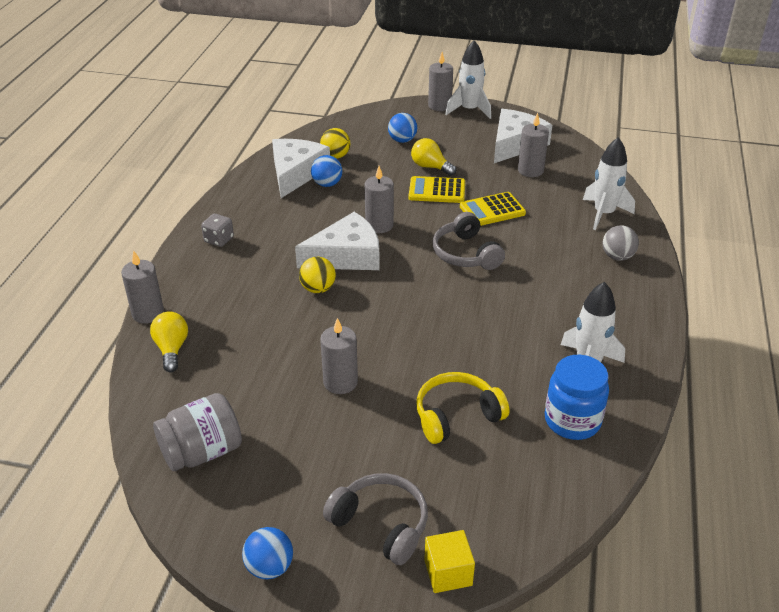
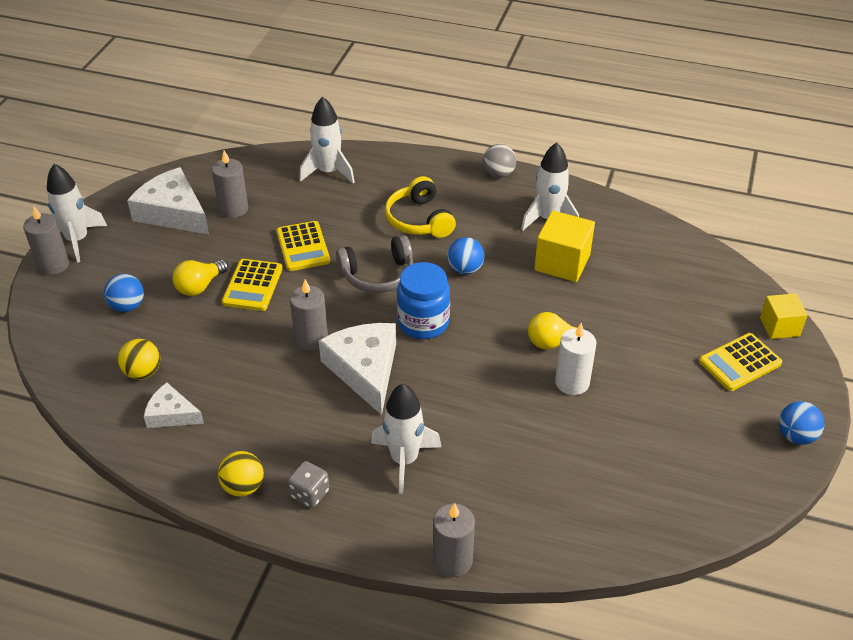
camera: 85 degrees left, 5 degrees up
(172, 349) = (519, 529): yellow light bulb -> yellow light bulb (553, 342)
(202, 452) = (672, 491): grey jar -> none
(249, 283) = (404, 460): none -> white rocket
(296, 173) = (171, 414): white cheese -> white cheese, size x0.57
(318, 289) = (423, 396): yellow ball -> yellow ball (243, 486)
(327, 184) = (208, 383): blue ball -> blue ball (465, 269)
(340, 382) = (572, 382): grey candle -> white candle
(381, 524) = (739, 362): grey headphones -> yellow calculator
(456, 415) = (613, 305): yellow headphones -> yellow headphones (419, 220)
(516, 375) = (562, 263): none -> yellow cube
(572, 421) = (616, 238): blue jar -> blue jar (423, 323)
(617, 256) = (400, 176): grey ball -> grey ball (498, 174)

